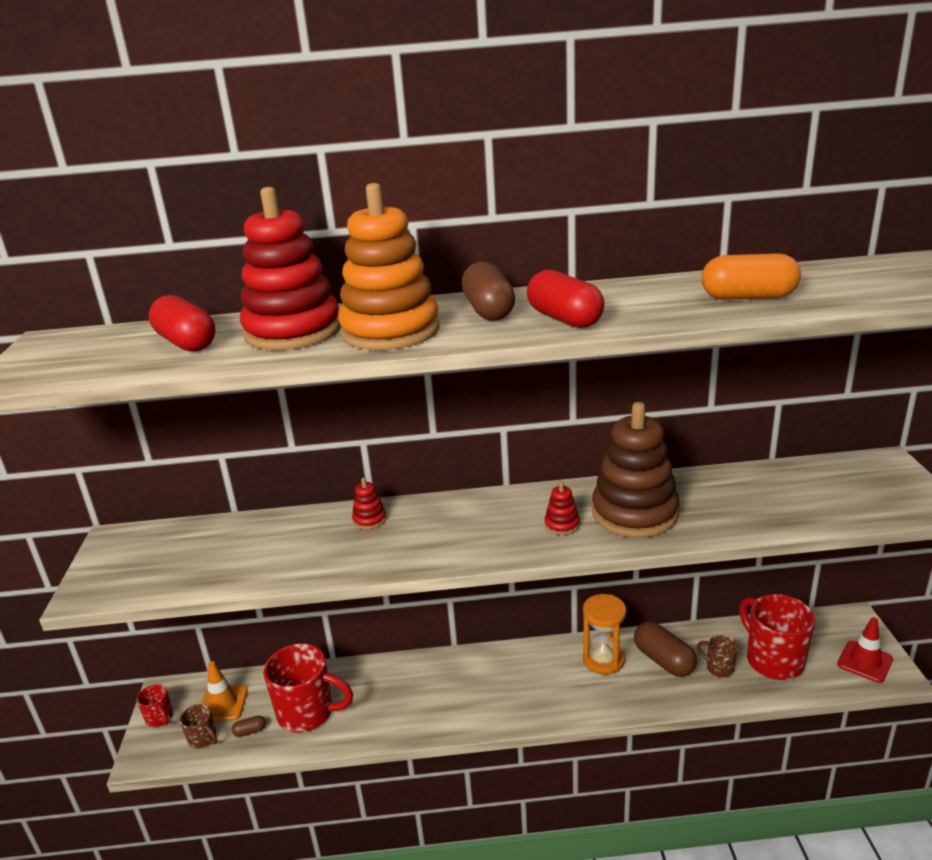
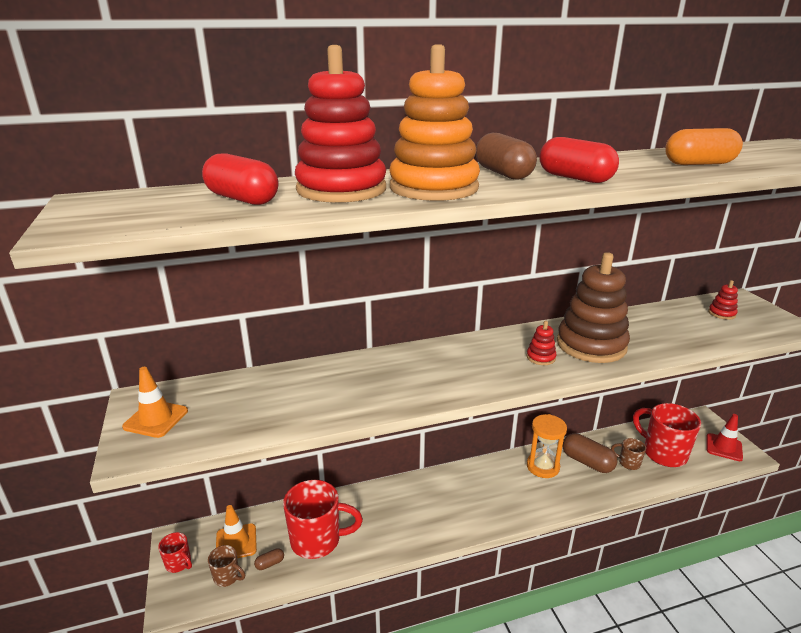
camera: 15 degrees left, 0 degrees up
(120, 561) = (156, 419): none -> orange traffic cone
(369, 520) = (378, 365): red stacking toy -> red stacking toy (721, 313)

